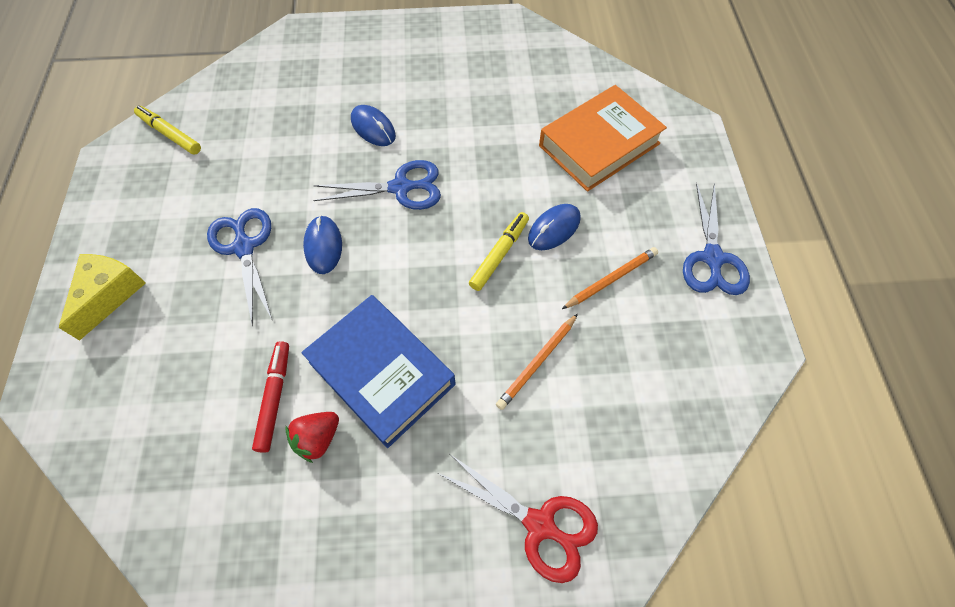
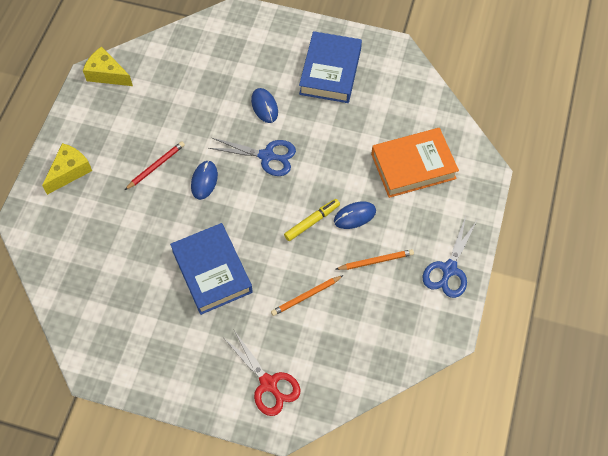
camera: 20 degrees right, 0 degrees up
(135, 147) = (107, 74): none -> yellow cheese
(170, 134) = (131, 71): yellow marker -> none
(244, 247) = (156, 166): blue scissors -> red pencil
(274, 398) = (147, 265): red marker -> none
(317, 438) = (163, 296): red strawberry -> none
(442, 66) = (330, 71): none -> blue book

